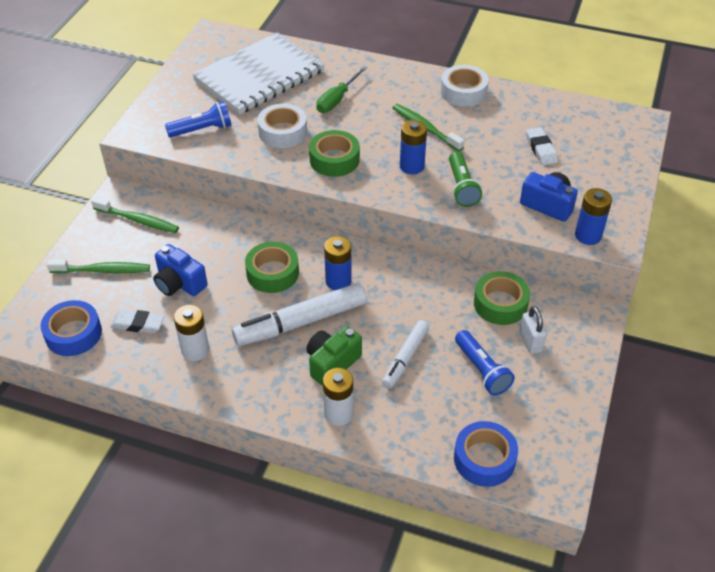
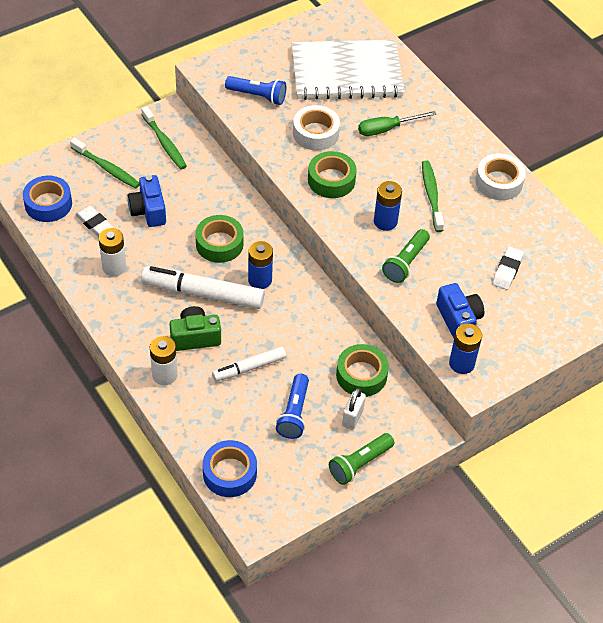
camera: 35 degrees right, 5 degrees up
(576, 375) = (359, 464): none -> green flashlight

